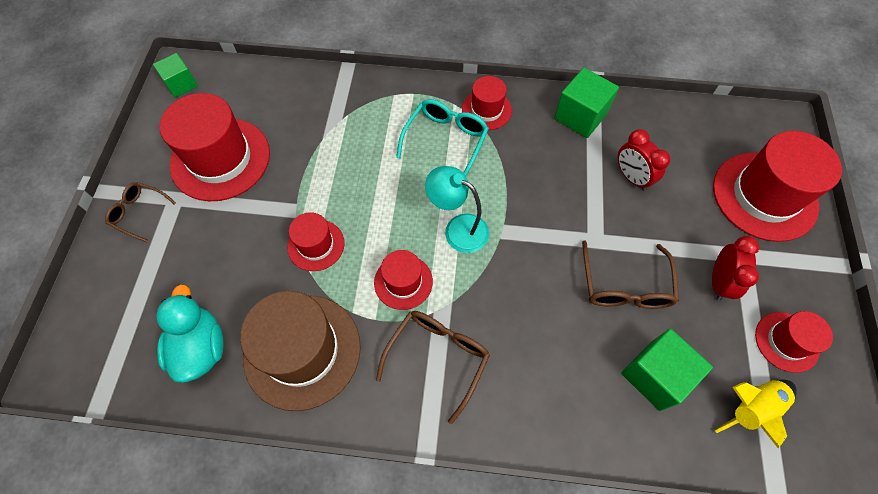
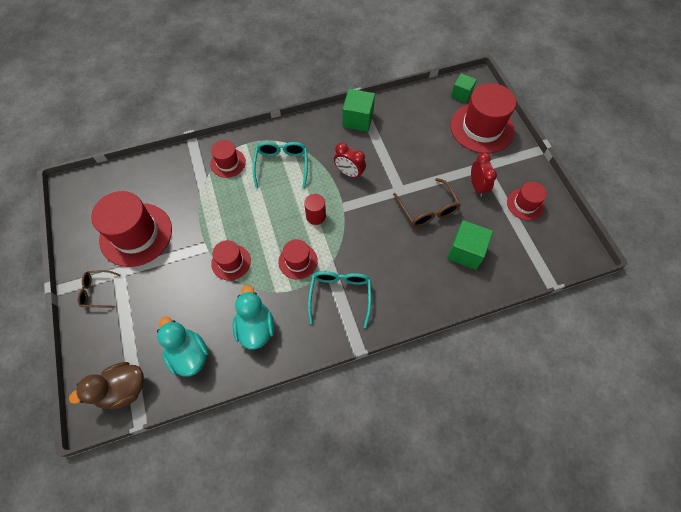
camera: 25 degrees left, 0 degrees up
(101, 356) = (123, 389): none -> brown duck
(181, 84) = (78, 196): green cube -> green cube (461, 94)
(302, 351) = (255, 328): brown hat -> turquoise duck
(437, 358) = (340, 296): brown glasses -> turquoise glasses
(458, 229) = (316, 216): turquoise lamp -> red cylinder
(486, 110) = (298, 136): red hat -> red hat (228, 163)
(631, 177) = (404, 145): red clock -> red clock (349, 173)
(751, 408) = (521, 247): yellow rocket -> none

